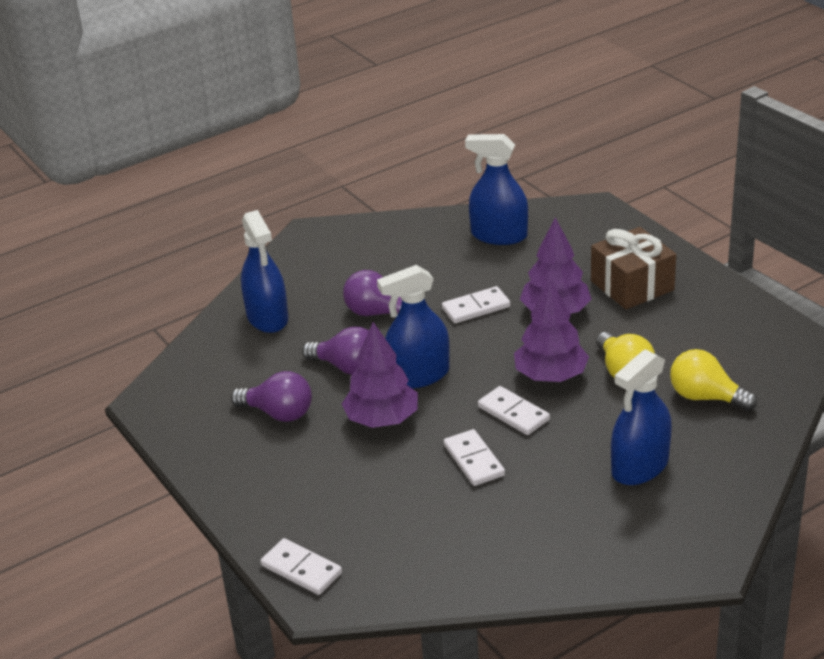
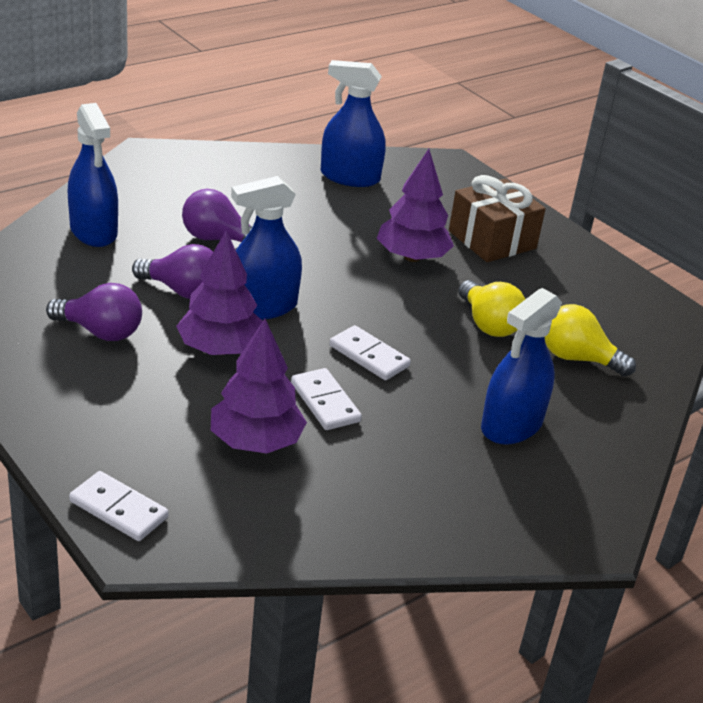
camera: 10 degrees left, 0 degrees up
(476, 307) = (326, 244): white domino -> none
(550, 376) = (409, 321): purple tree -> purple tree (256, 442)

